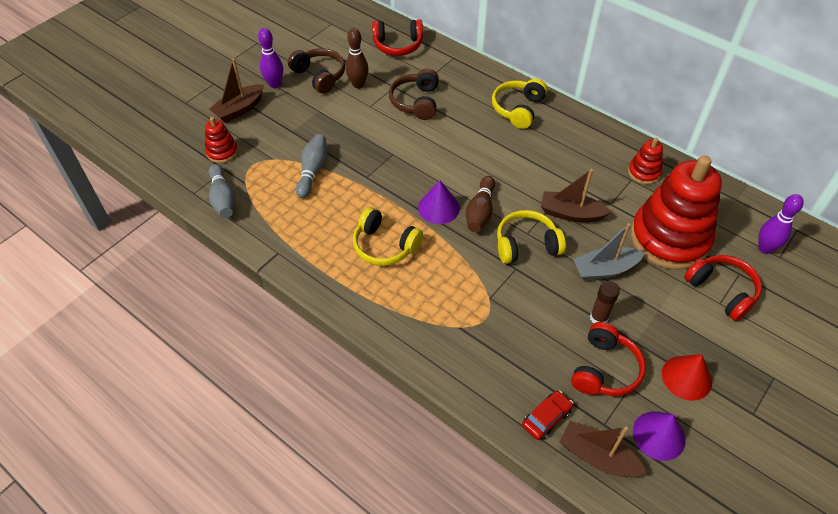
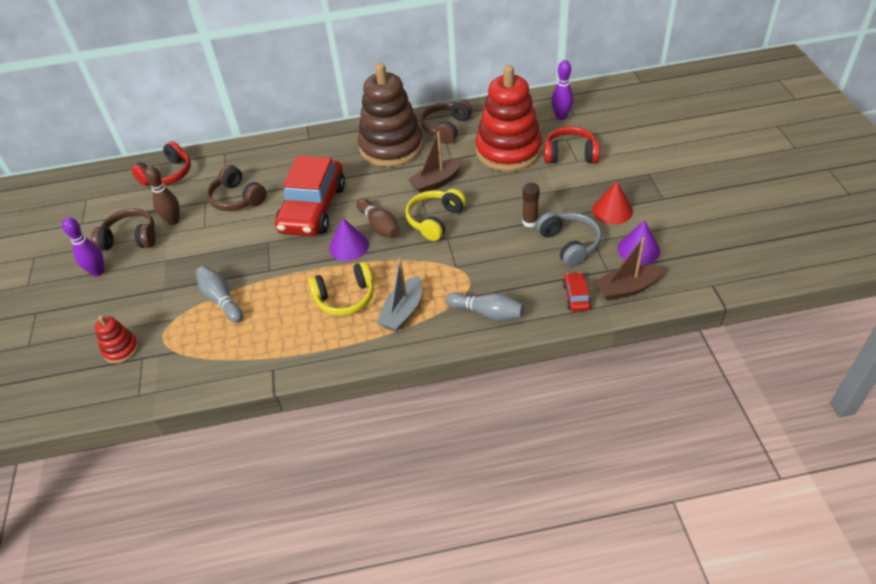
camera: 45 degrees left, 5 degrees down
(223, 198) = (172, 376): grey bowling pin -> grey bowling pin (487, 313)
(239, 109) = (91, 311): brown boat -> none
(454, 155) = (313, 208): none -> red car
(518, 109) = (318, 150): yellow headphones -> none
(576, 152) = (391, 147): none -> brown stacking toy
(604, 269) = (497, 195): grey boat -> grey boat (402, 311)
(604, 369) = (569, 244): red headphones -> grey headphones
(643, 172) = (446, 128): red stacking toy -> brown headphones

